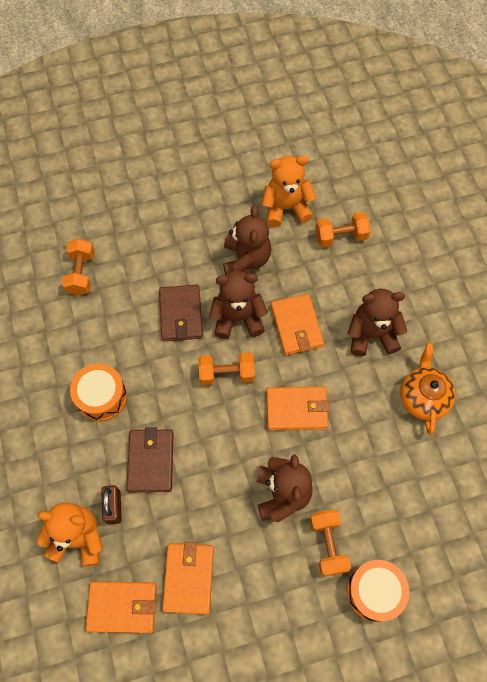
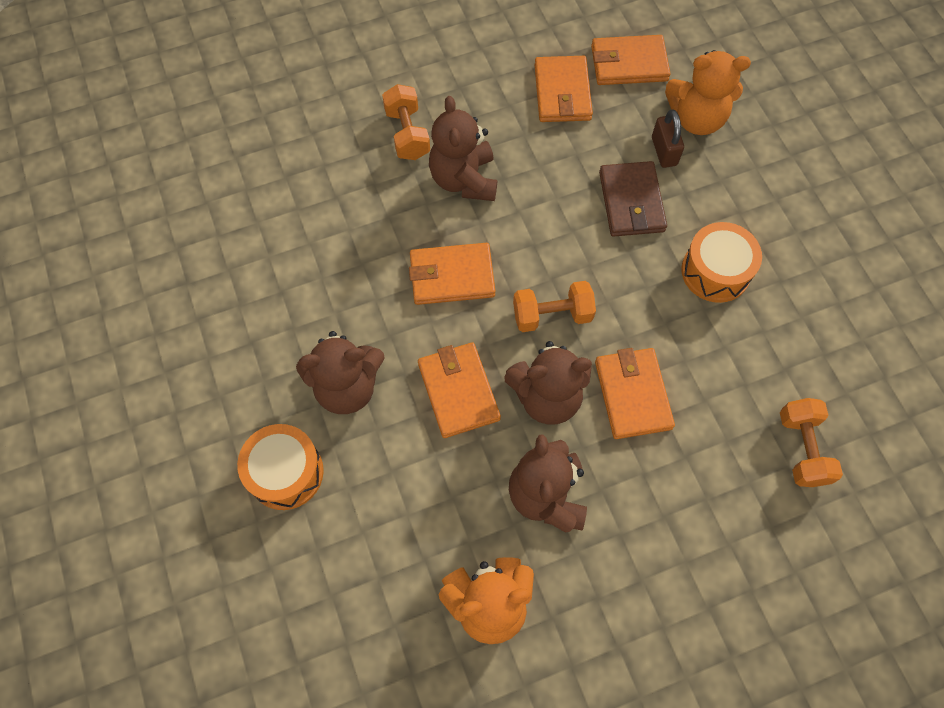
camera: 175 degrees right, 0 degrees up
(181, 314) = (632, 394): brown wallet -> orange wallet
(340, 236) = (392, 552): orange dumbbell -> none
(374, 591) = (355, 96): orange drum -> orange drum (285, 472)
(423, 397) = (279, 305): orange teapot -> none

